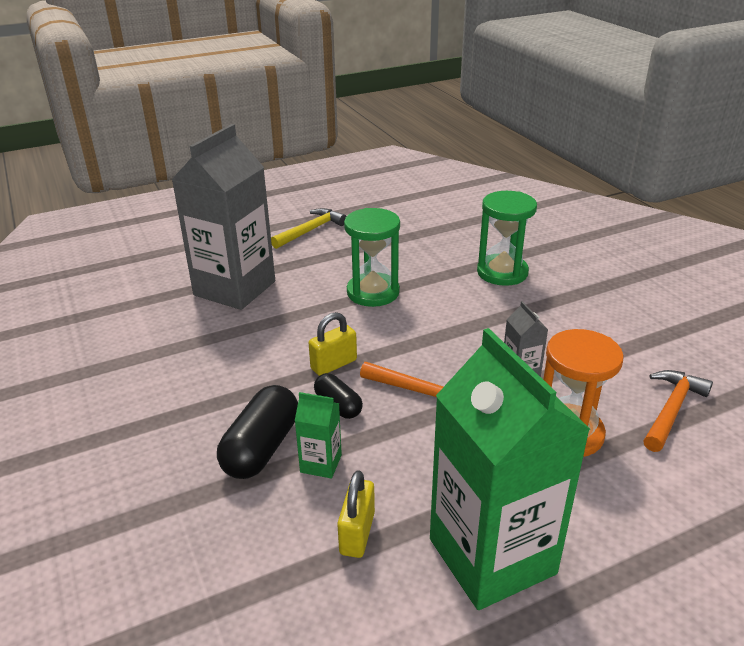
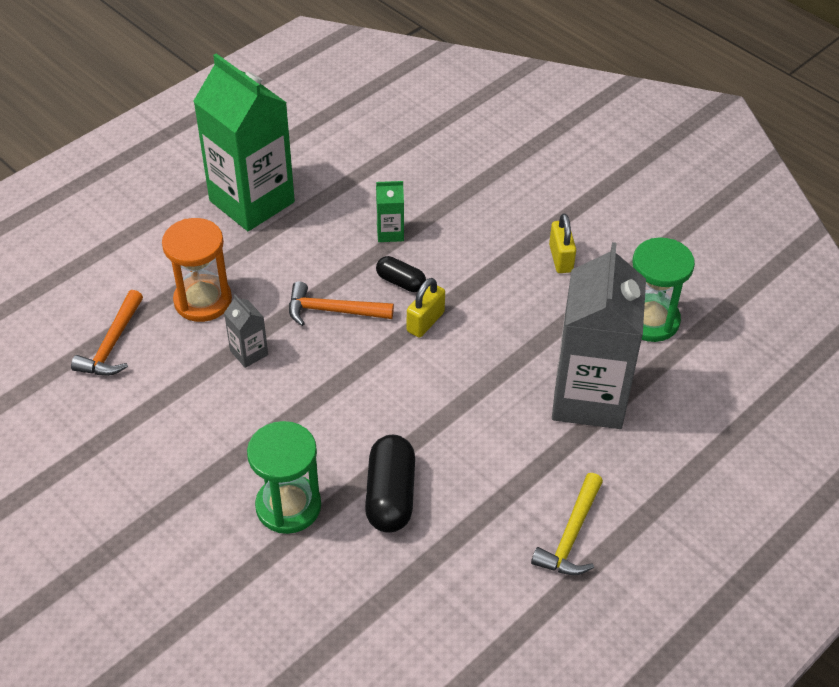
camera: 160 degrees right, 15 degrees up
(261, 448) = (441, 233): black capsule -> black capsule (390, 495)
(357, 533) = (343, 195): yellow padlock -> yellow padlock (560, 258)
(373, 292) = (431, 430): green hourglass -> green hourglass (650, 320)

